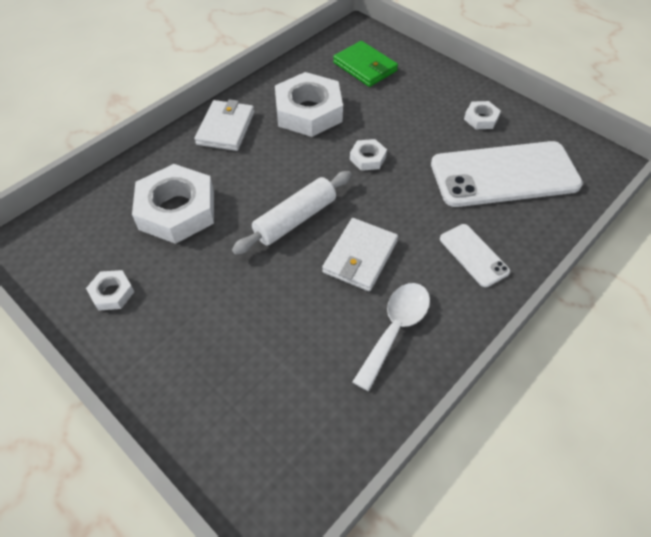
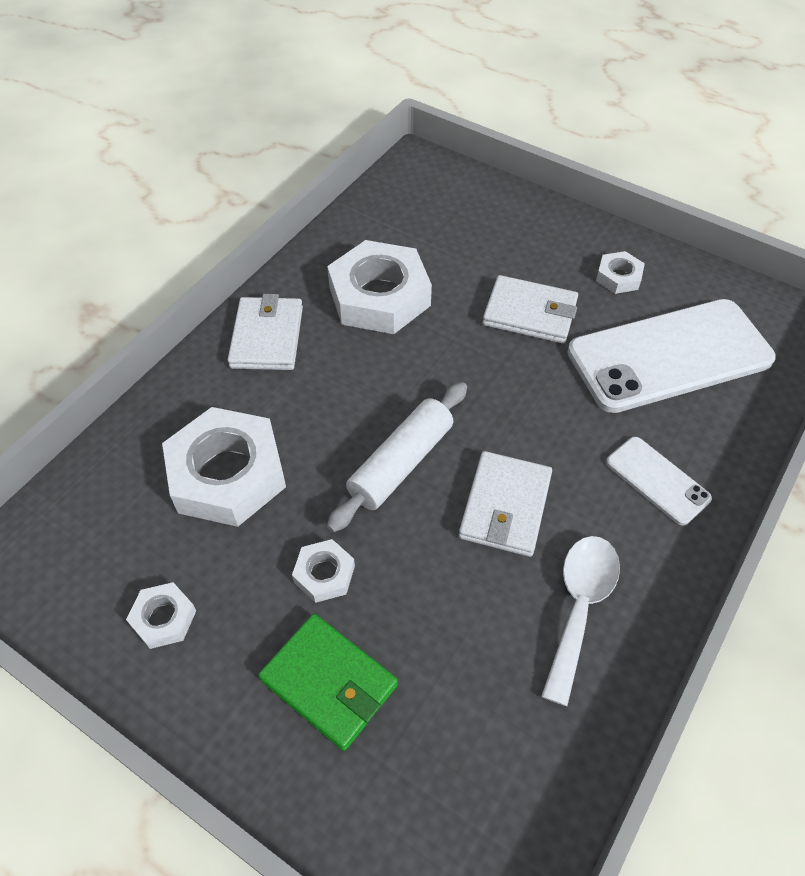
camera: 10 degrees left, 0 degrees up
(365, 67) = (442, 218): green wallet -> green wallet (329, 682)
(367, 158) = (479, 356): white nut -> white nut (324, 574)
(411, 135) = (530, 313): none -> white wallet

